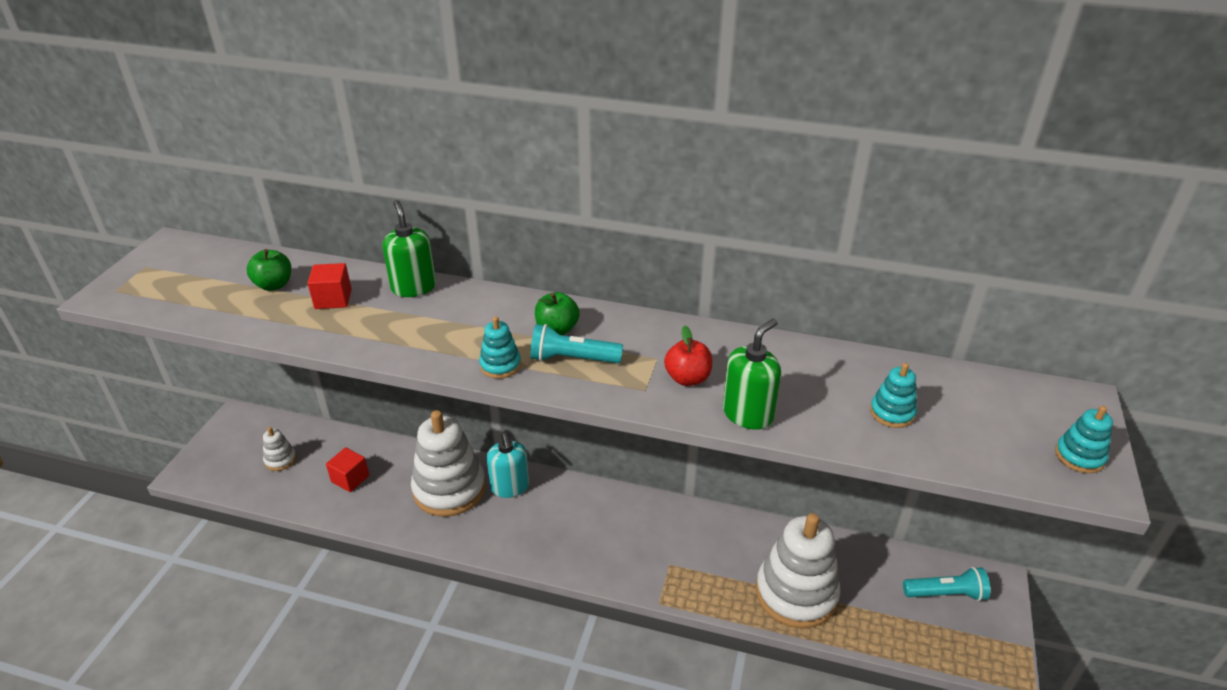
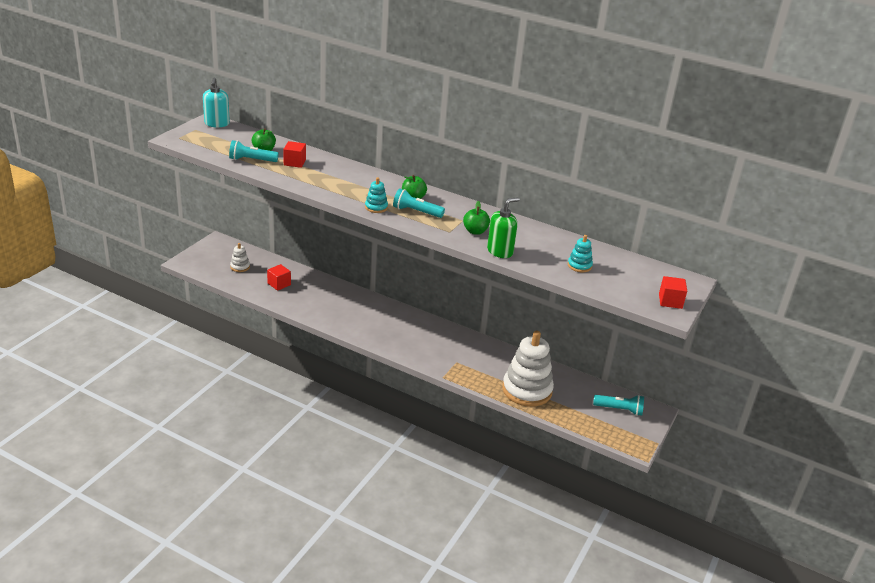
camera: 10 degrees right, 5 degrees down
(255, 310) = (251, 160): none -> turquoise flashlight
(414, 287) = (340, 165): green soap dispenser -> none
(449, 489) = (336, 301): white stacking toy -> none
(510, 487) = (373, 307): turquoise soap dispenser -> turquoise soap dispenser (217, 124)
(687, 378) = (475, 231): red apple -> green apple
(1079, 456) = (670, 301): turquoise stacking toy -> red cube

